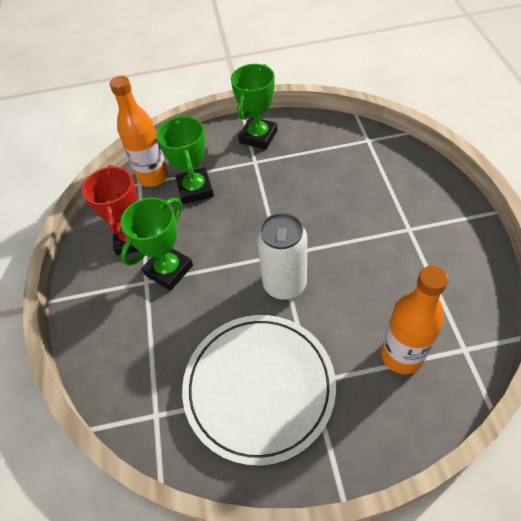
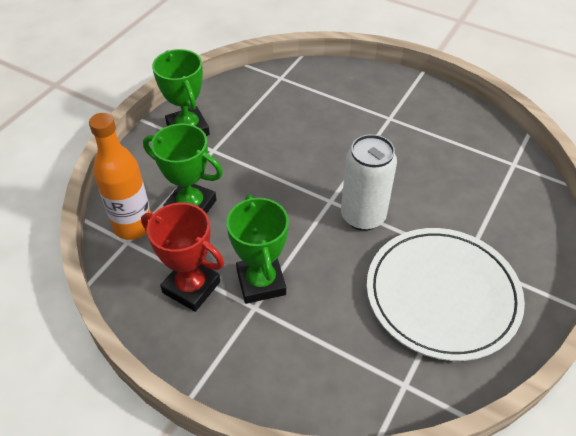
camera: 55 degrees left, 5 degrees down
(401, 355) = (490, 196): orange bottle -> none

